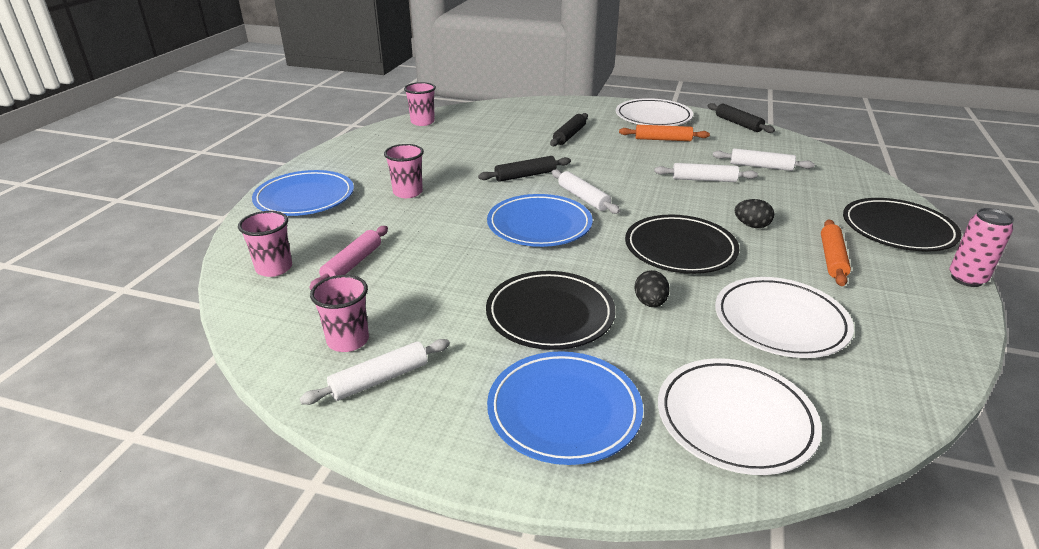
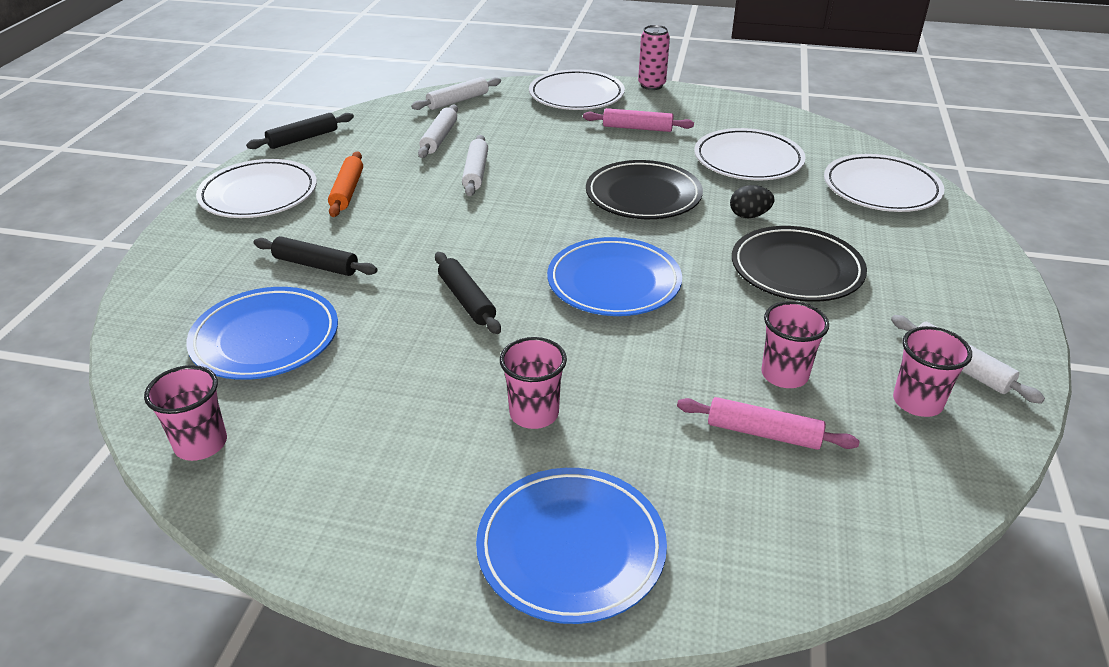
camera: 95 degrees left, 5 degrees up
(274, 268) = (808, 518): pink cup -> pink cup (784, 375)
(564, 411) = (925, 259): blue plate -> blue plate (265, 338)
(583, 198) = (534, 252): white rolling pin -> white rolling pin (458, 101)
(751, 226) = (584, 156): black egg -> none
(832, 259) = (637, 128): orange rolling pin -> pink rolling pin
(897, 229) = (576, 95): black plate -> white plate

